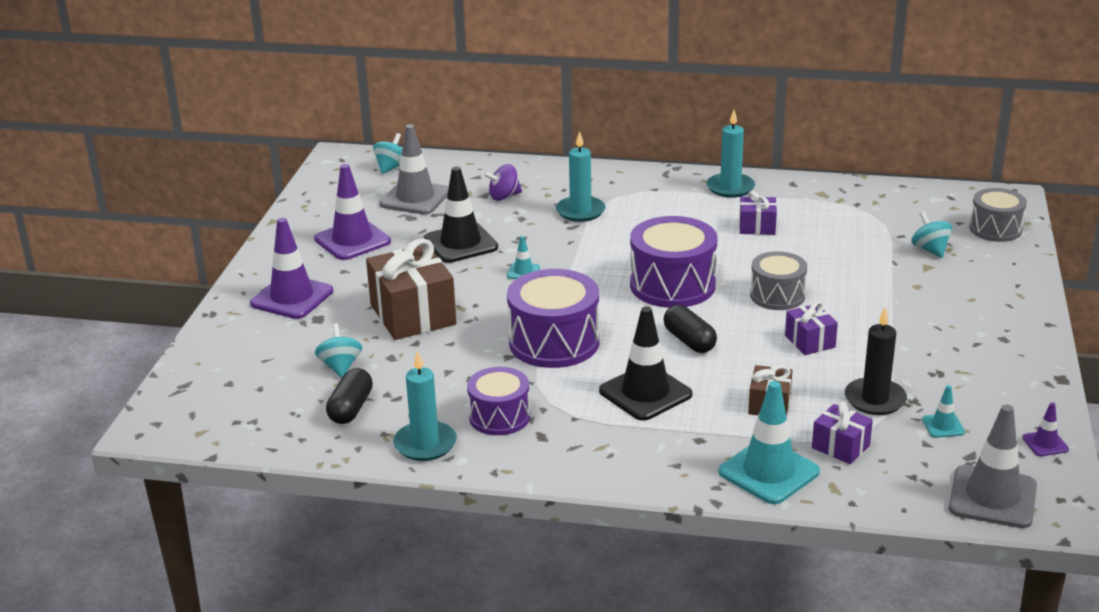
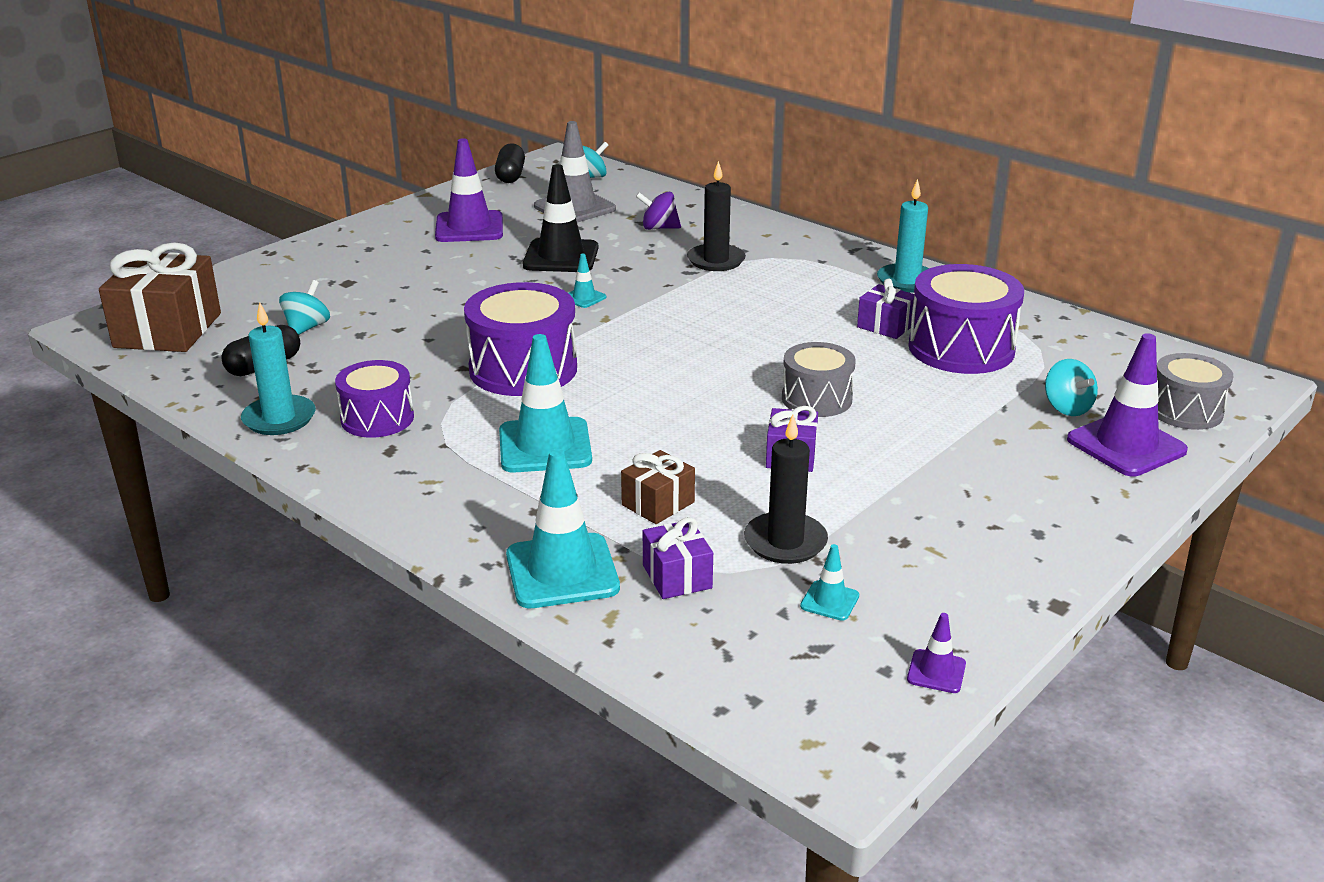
camera: 30 degrees right, 0 degrees up
(292, 297) = (351, 259): purple traffic cone -> purple traffic cone (1126, 445)
(413, 315) = (430, 304): brown gift -> brown gift (167, 330)
(580, 211) = (716, 260): turquoise candle -> black candle
(645, 393) = (545, 446): black traffic cone -> turquoise traffic cone
(672, 285) = (715, 354): purple drum -> purple drum (961, 348)
(689, 341) = (659, 412): black capsule -> black capsule (510, 175)
(930, 250) = (1067, 408): turquoise spinning top -> turquoise spinning top turned 150 degrees clockwise
(992, 497) = (784, 706): grey traffic cone -> none

